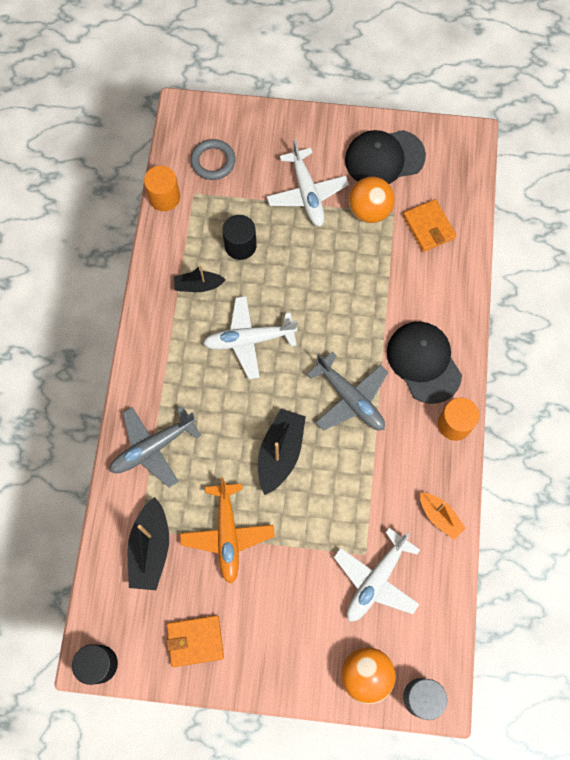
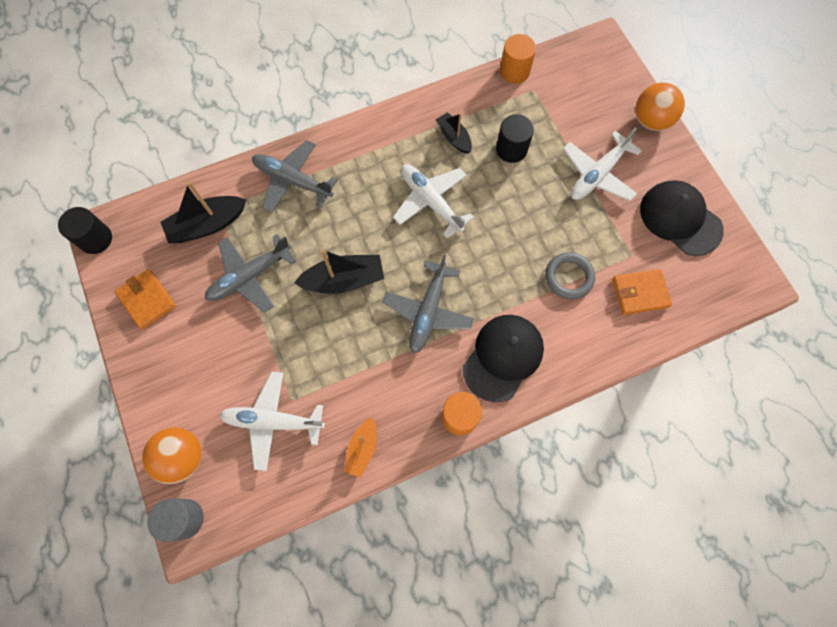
camera: 60 degrees right, 0 degrees up
(213, 161) = (573, 88): grey ring -> grey ring (569, 277)
(227, 534) = (250, 276): orange plane -> grey plane
(369, 210) = (619, 233): orange ball -> orange ball (651, 120)
(428, 227) = (640, 293): orange wallet -> orange wallet turned 45 degrees clockwise

